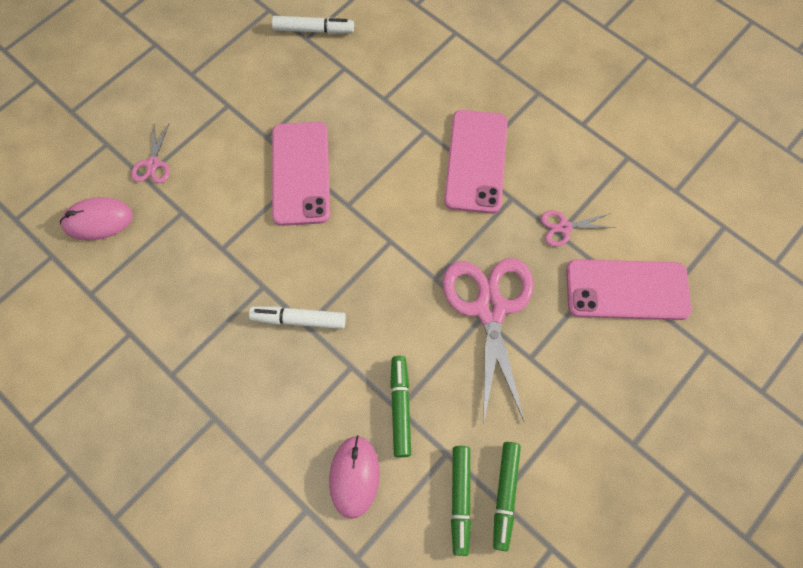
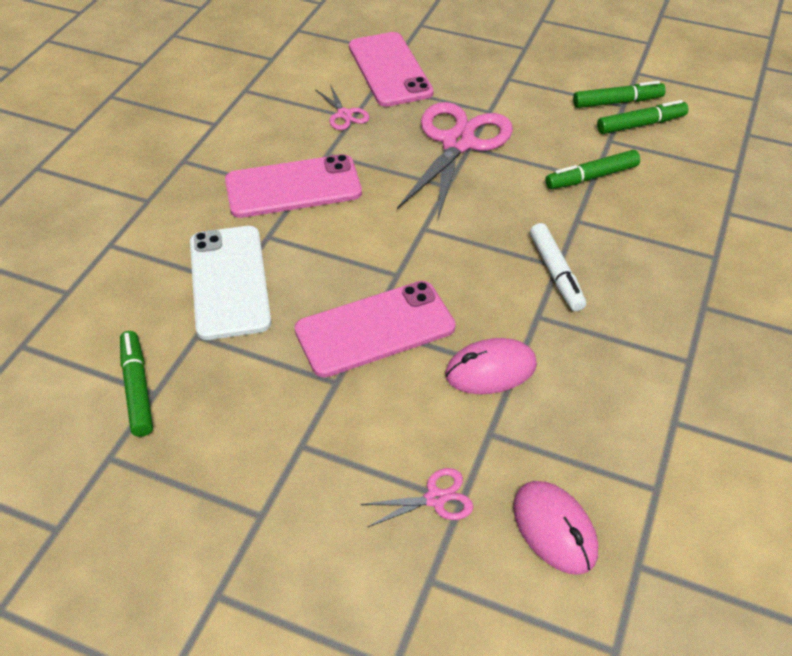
camera: 110 degrees left, 20 degrees down
(313, 30) = (137, 388): white marker -> green marker
(354, 476) = (674, 190): pink mouse -> pink mouse (490, 370)
(386, 96) = (229, 282): none -> white phone
(490, 309) = (457, 143): pink scissors -> pink scissors turned 135 degrees clockwise

